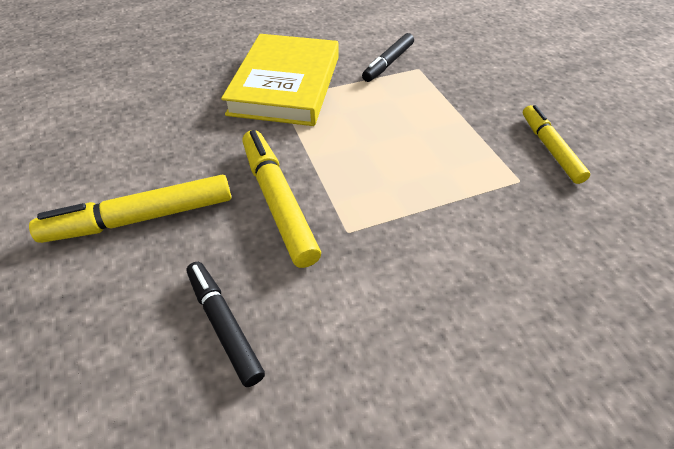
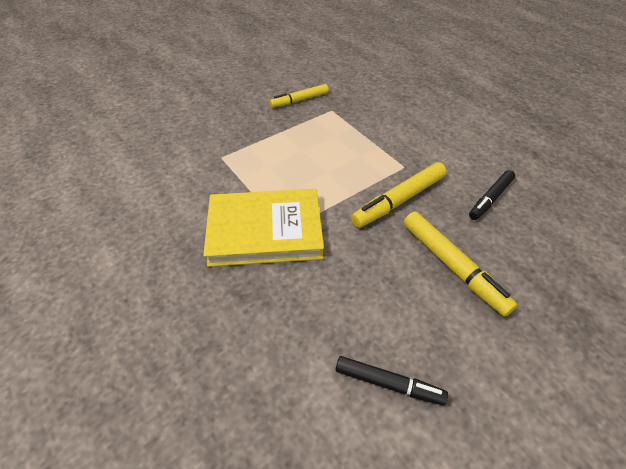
camera: 105 degrees left, 0 degrees up
(388, 63) = (216, 174): black marker -> black marker (388, 383)

